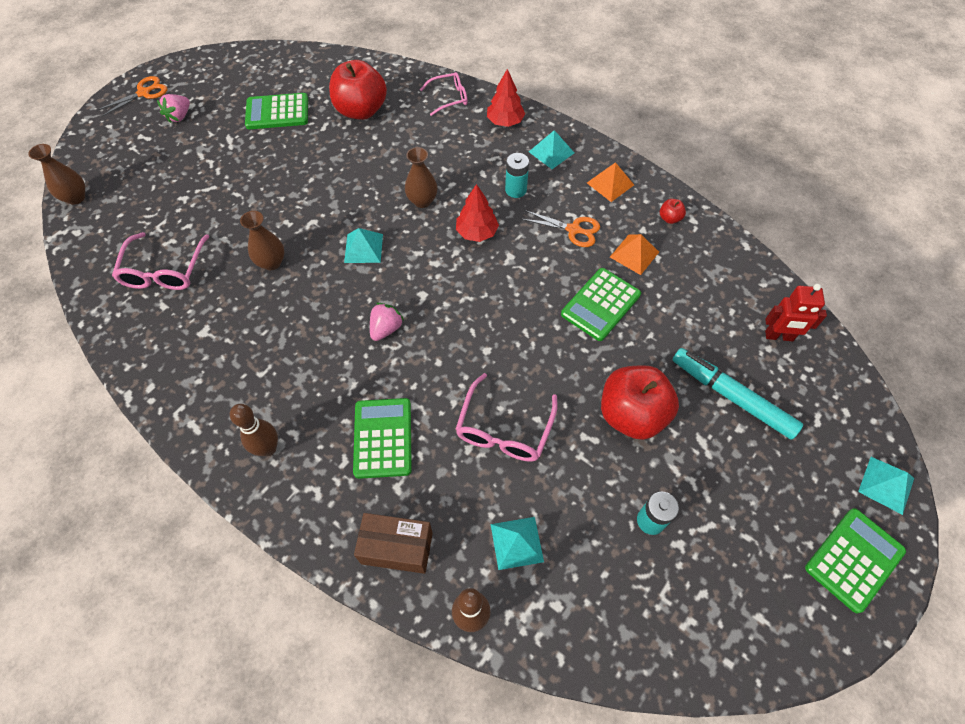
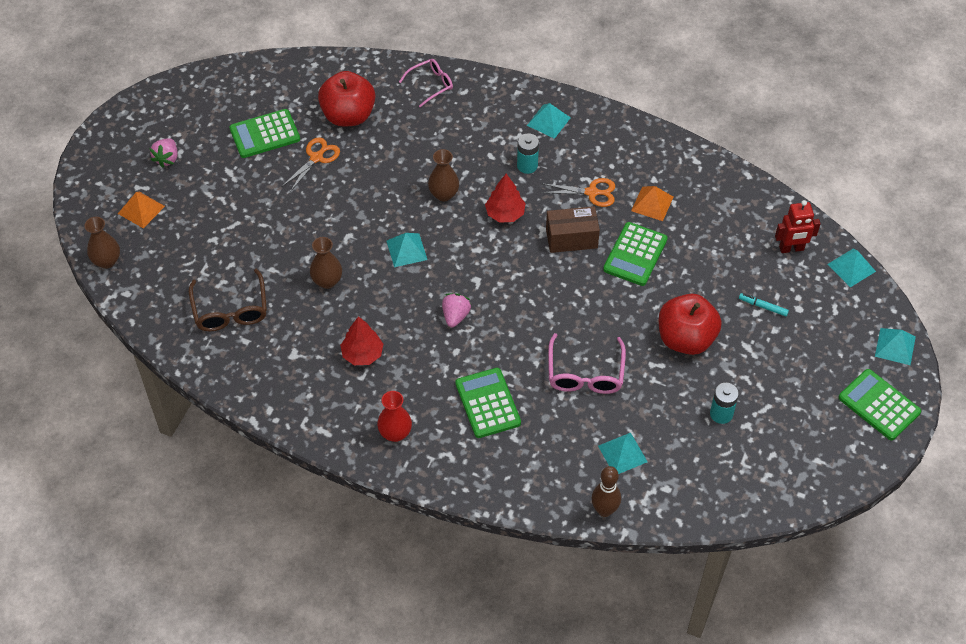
camera: 15 degrees left, 5 degrees down
(144, 93) = (116, 141): orange scissors -> orange scissors (316, 158)
(164, 270) = (230, 309): pink glasses -> brown glasses
(268, 448) = (395, 433): brown bowling pin -> red vase
(397, 548) = (530, 479): brown box -> brown box (571, 238)
(505, 122) = (494, 99): red tree -> red tree (362, 354)
(610, 184) = (612, 141): orange pyramid -> orange pyramid (141, 209)
(669, 218) = (675, 164): red apple -> none
(731, 397) = (763, 307): turquoise marker -> turquoise marker, size x0.44
(846, 373) = (851, 267): none -> turquoise pyramid
(854, 559) = (879, 405): green calculator -> green calculator turned 75 degrees counterclockwise

